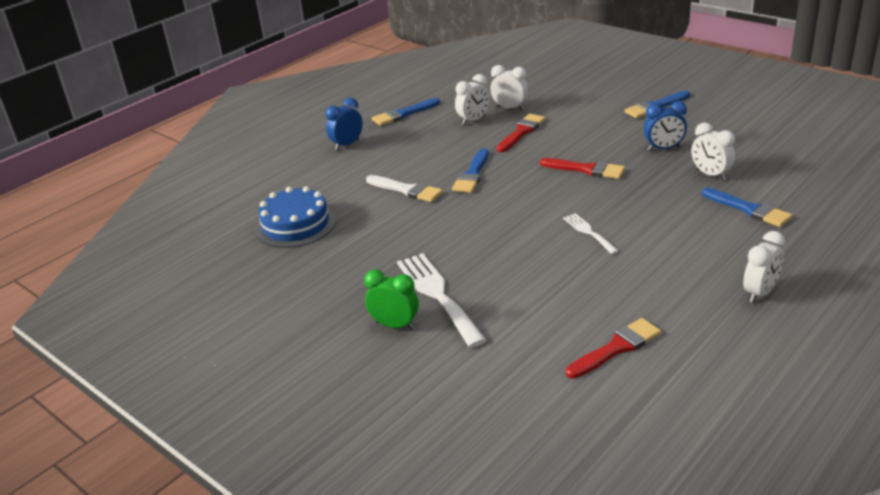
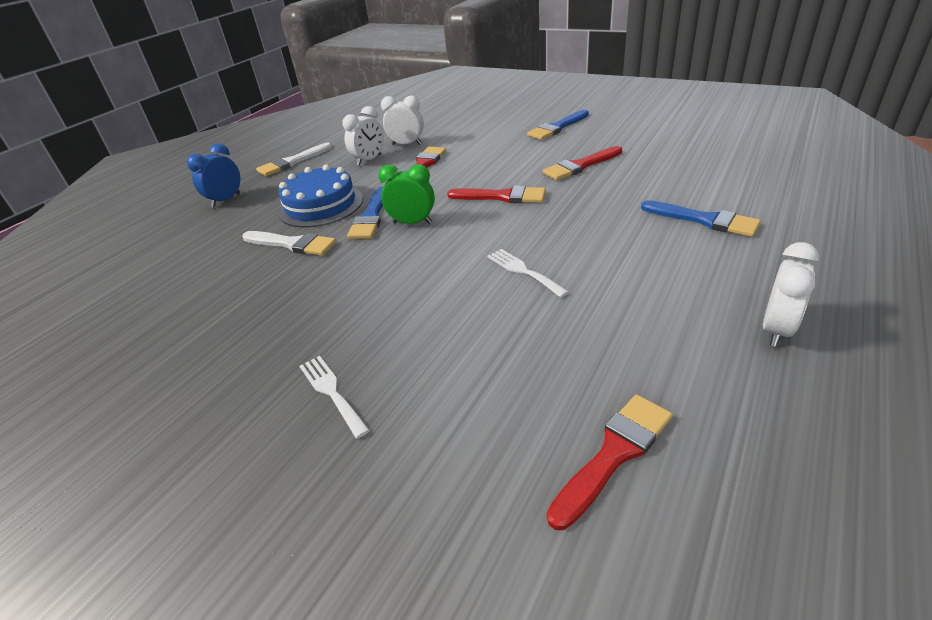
camera: 10 degrees left, 5 degrees up
(295, 225) = (143, 306): blue cake -> blue cake (321, 205)
(395, 325) = (265, 457): green clock -> green clock (412, 223)
(403, 114) = (292, 162): blue brush -> white brush
(438, 295) = (331, 392): white fork -> white fork, size x0.53
(663, 149) = (580, 166): blue clock -> red brush
(710, 174) = (642, 187): white clock -> none

